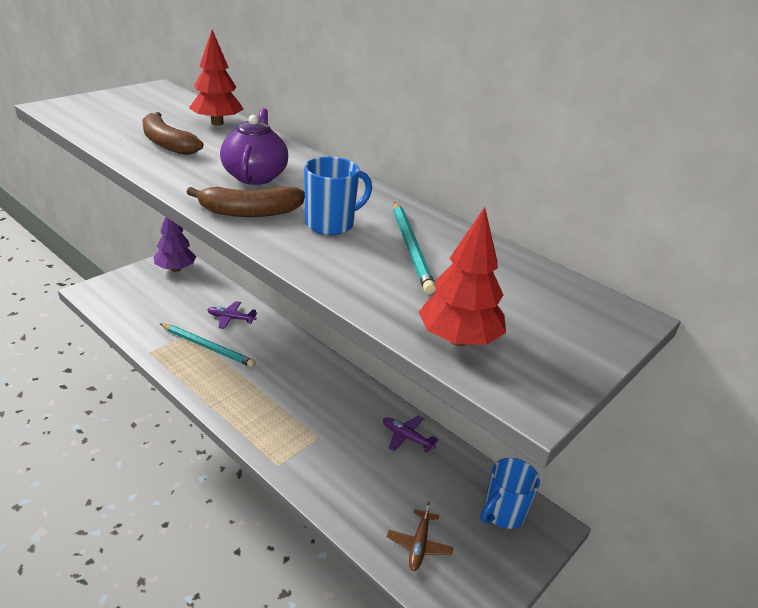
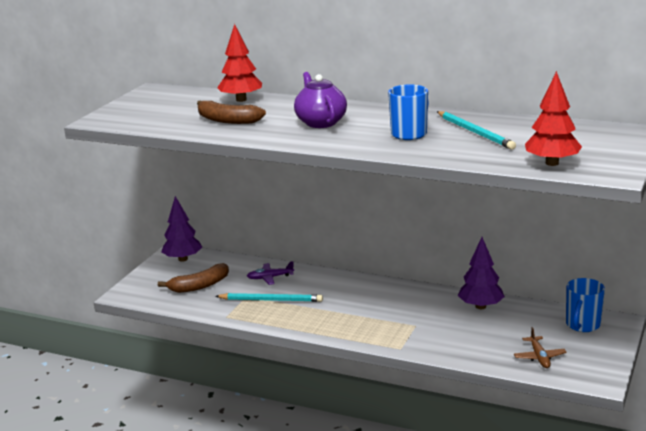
camera: 15 degrees left, 10 degrees down
(250, 212) = (348, 141): brown banana -> brown banana (199, 286)
(407, 437) = (480, 306): purple plane -> purple tree

